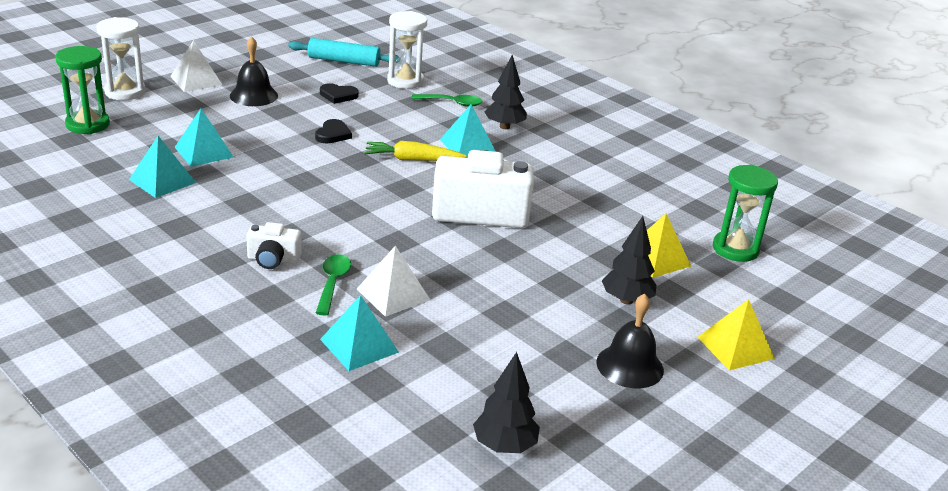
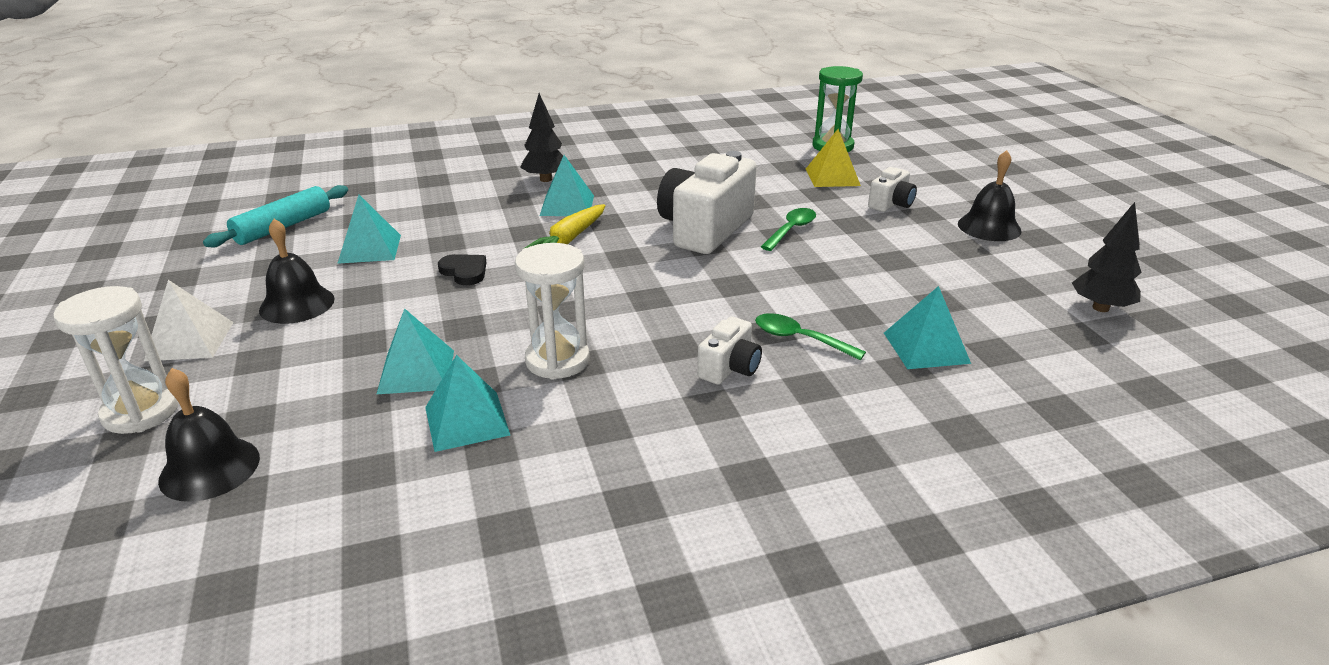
camera: 60 degrees left, 0 degrees up
(88, 124) = (209, 468): green hourglass -> black bell
(338, 95) = (369, 249): black heart -> turquoise pyramid
(393, 294) = (837, 308): white pyramid -> none
(405, 81) = (384, 204): white hourglass -> white hourglass (557, 360)
(452, 103) = (466, 192): green spoon -> green spoon (791, 230)
(626, 300) = (891, 204): black tree -> white camera
(735, 347) = (972, 183): yellow pyramid -> none

